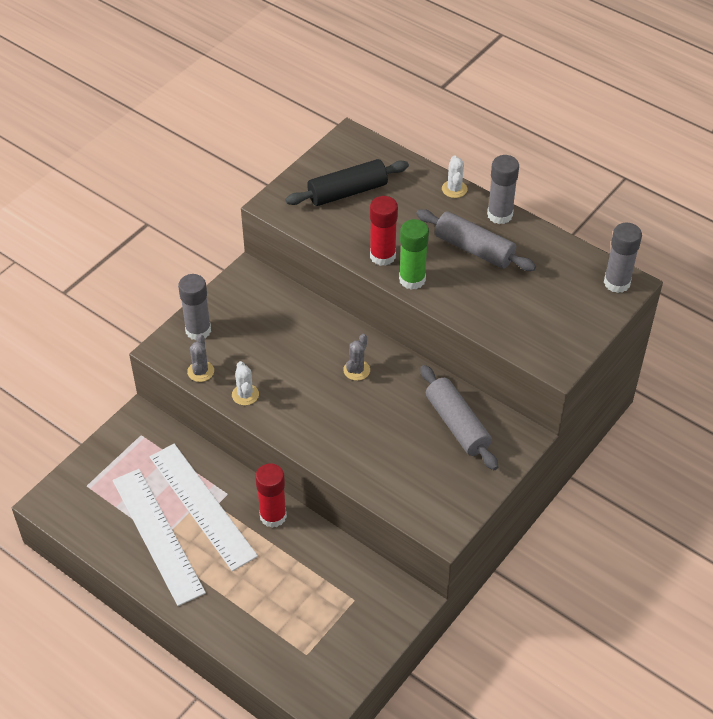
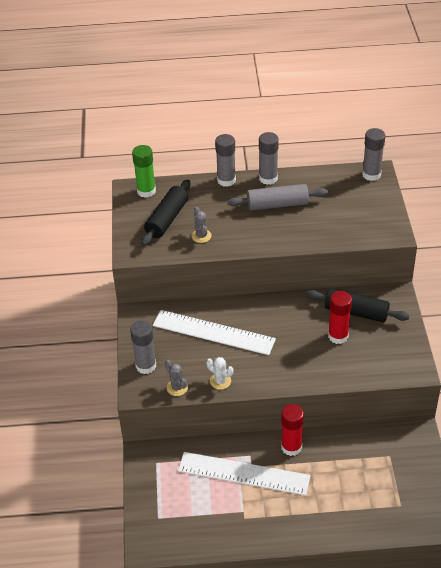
camera: 40 degrees left, 5 degrees down
(157, 535) = (238, 511): white ruler -> white ruler (213, 332)
(356, 370) = (267, 322): grey cactus -> grey cactus (201, 236)
(382, 256) = (232, 240): red glue stick -> red glue stick (338, 336)
(412, 279) = (264, 242): green glue stick -> green glue stick (146, 191)
(454, 189) = (226, 180): white cactus -> grey glue stick
(457, 425) = (356, 312): grey rolling pin -> black rolling pin

